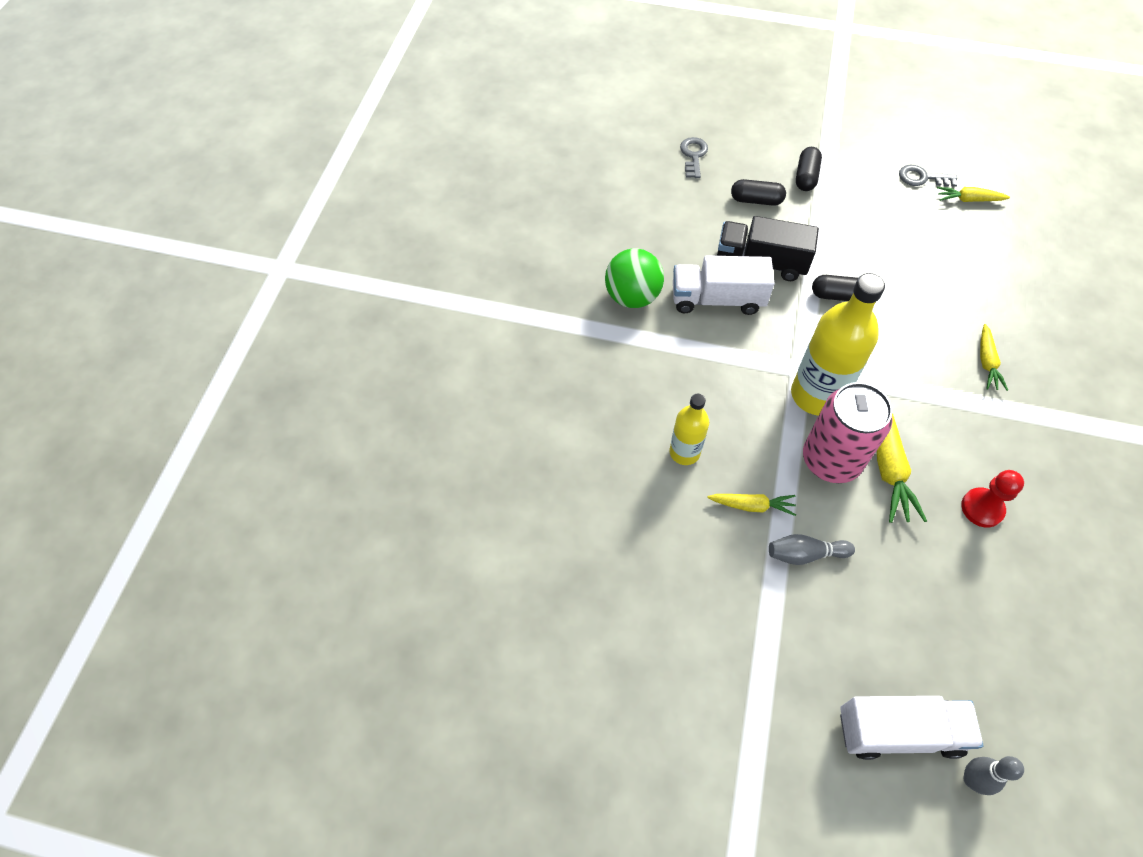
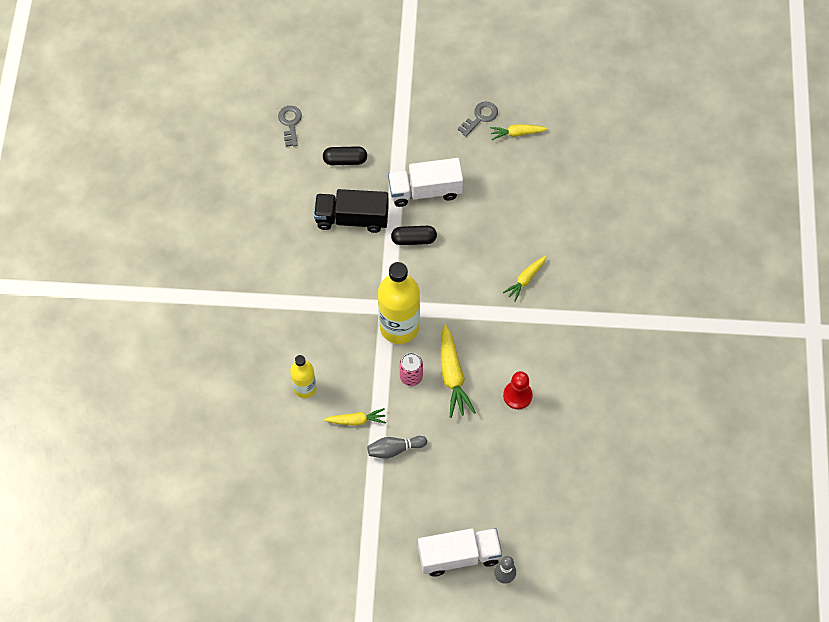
camera: 10 degrees left, 5 degrees up
(632, 297) = (253, 265): green ball -> none
(717, 299) = (320, 257): white truck -> white truck (425, 191)
(806, 177) = (385, 131): black capsule -> none
(831, 460) = (411, 376): pink can -> pink can, size x0.52
(922, 178) = (480, 117): grey key -> grey key turned 135 degrees clockwise
(986, 362) = (525, 279): yellow carrot -> yellow carrot turned 45 degrees clockwise

